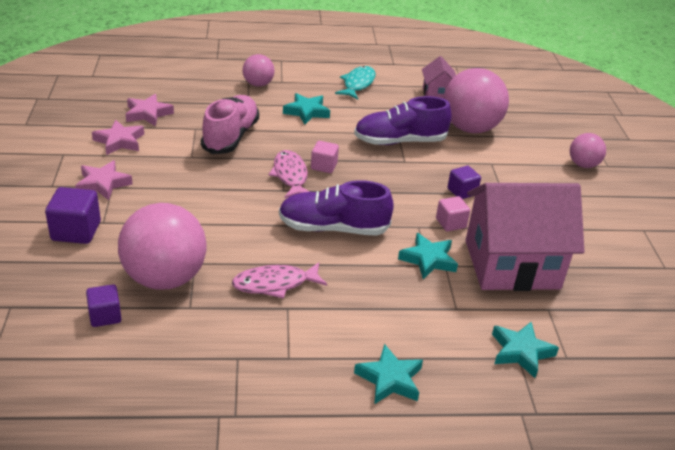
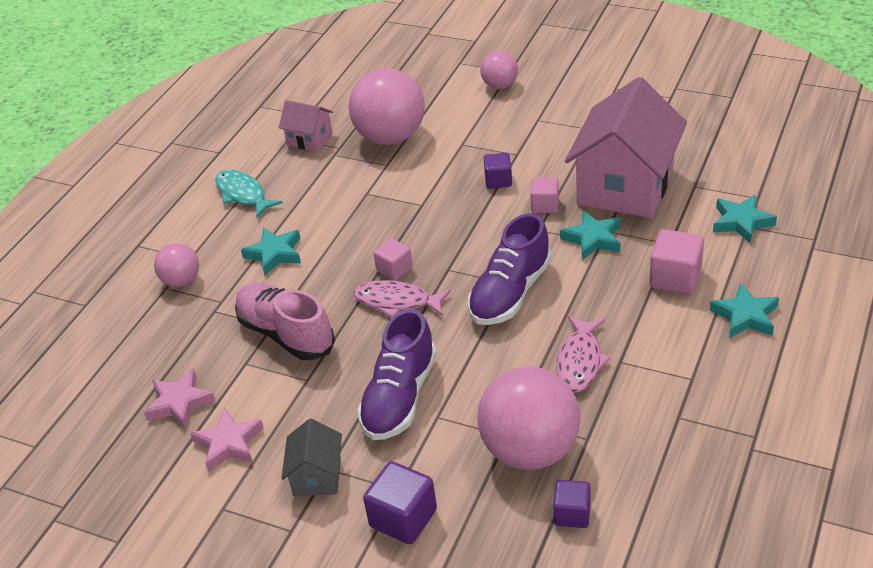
camera: 55 degrees left, 5 degrees up
(103, 184) = (317, 476): pink star -> grey house
(400, 141) = (383, 196): purple shoe -> purple shoe (400, 397)
(412, 321) = (675, 278): none -> pink cube

